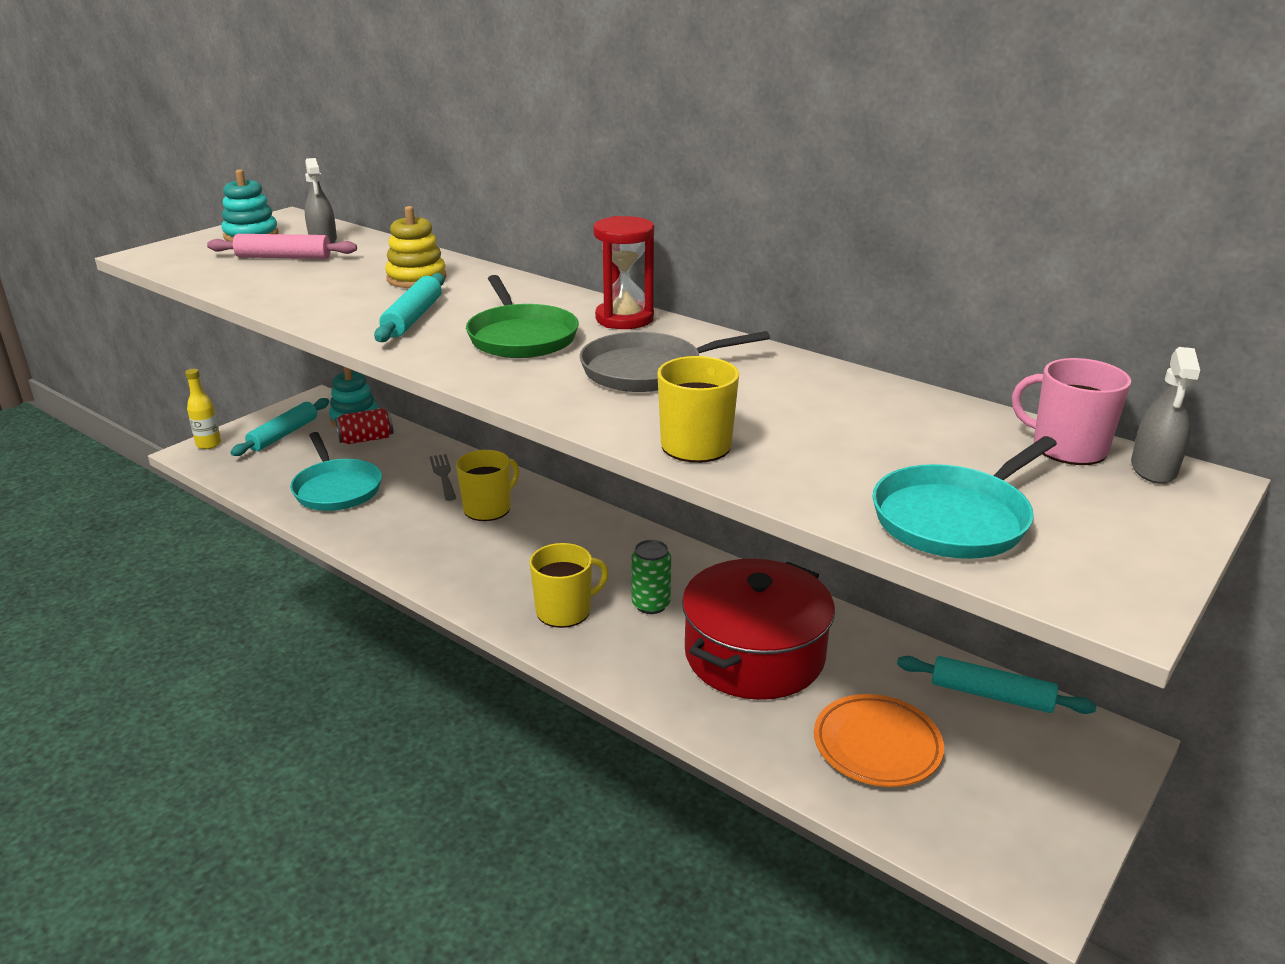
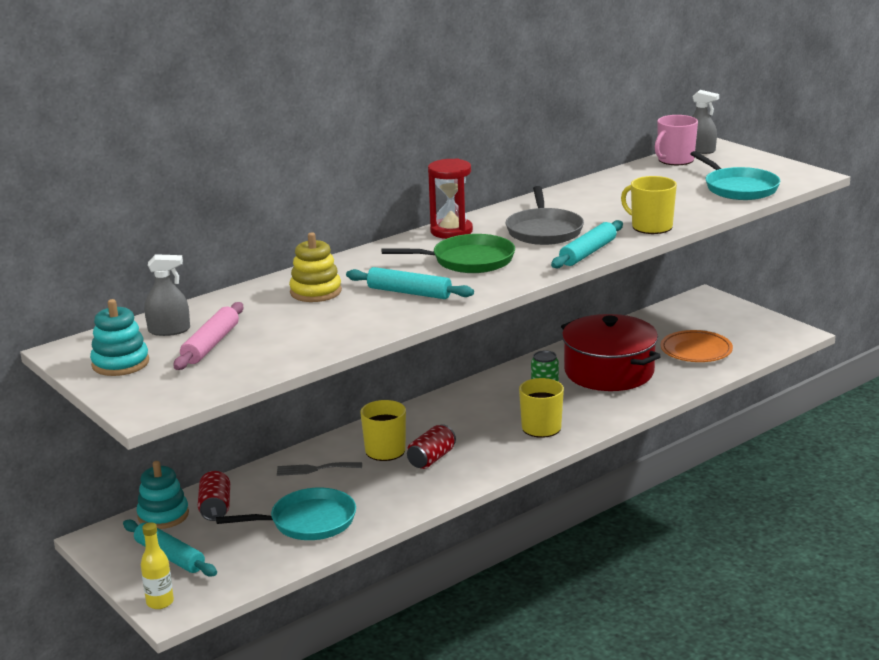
camera: 75 degrees left, 5 degrees down
(472, 540) = (431, 459): none -> red can
(991, 695) = (662, 316): turquoise rolling pin -> turquoise rolling pin (588, 253)

